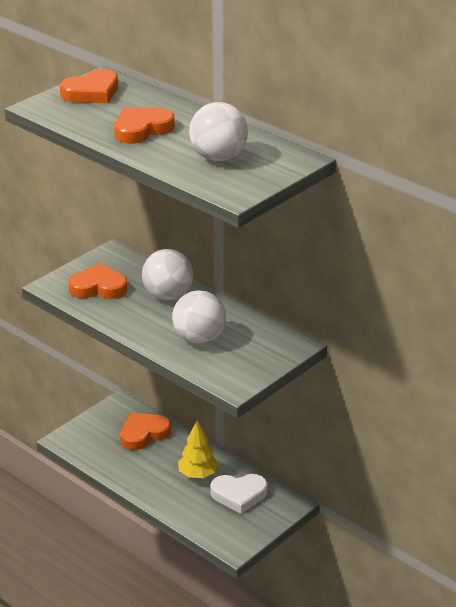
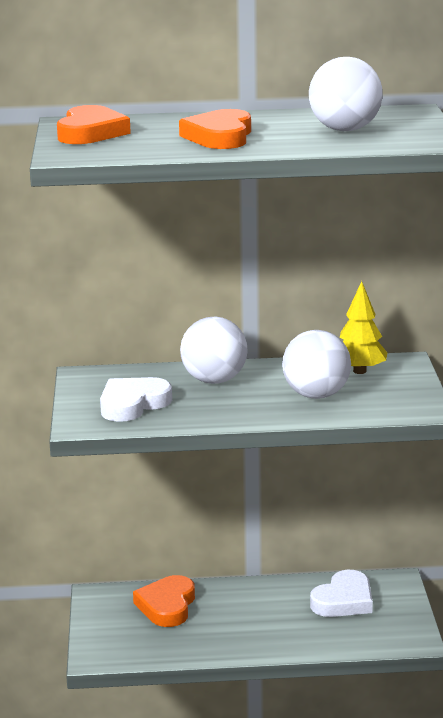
camera: 45 degrees left, 10 degrees down
(98, 287) = (133, 404): orange heart -> white heart
(197, 474) = (279, 607): yellow tree -> yellow tree (359, 371)

